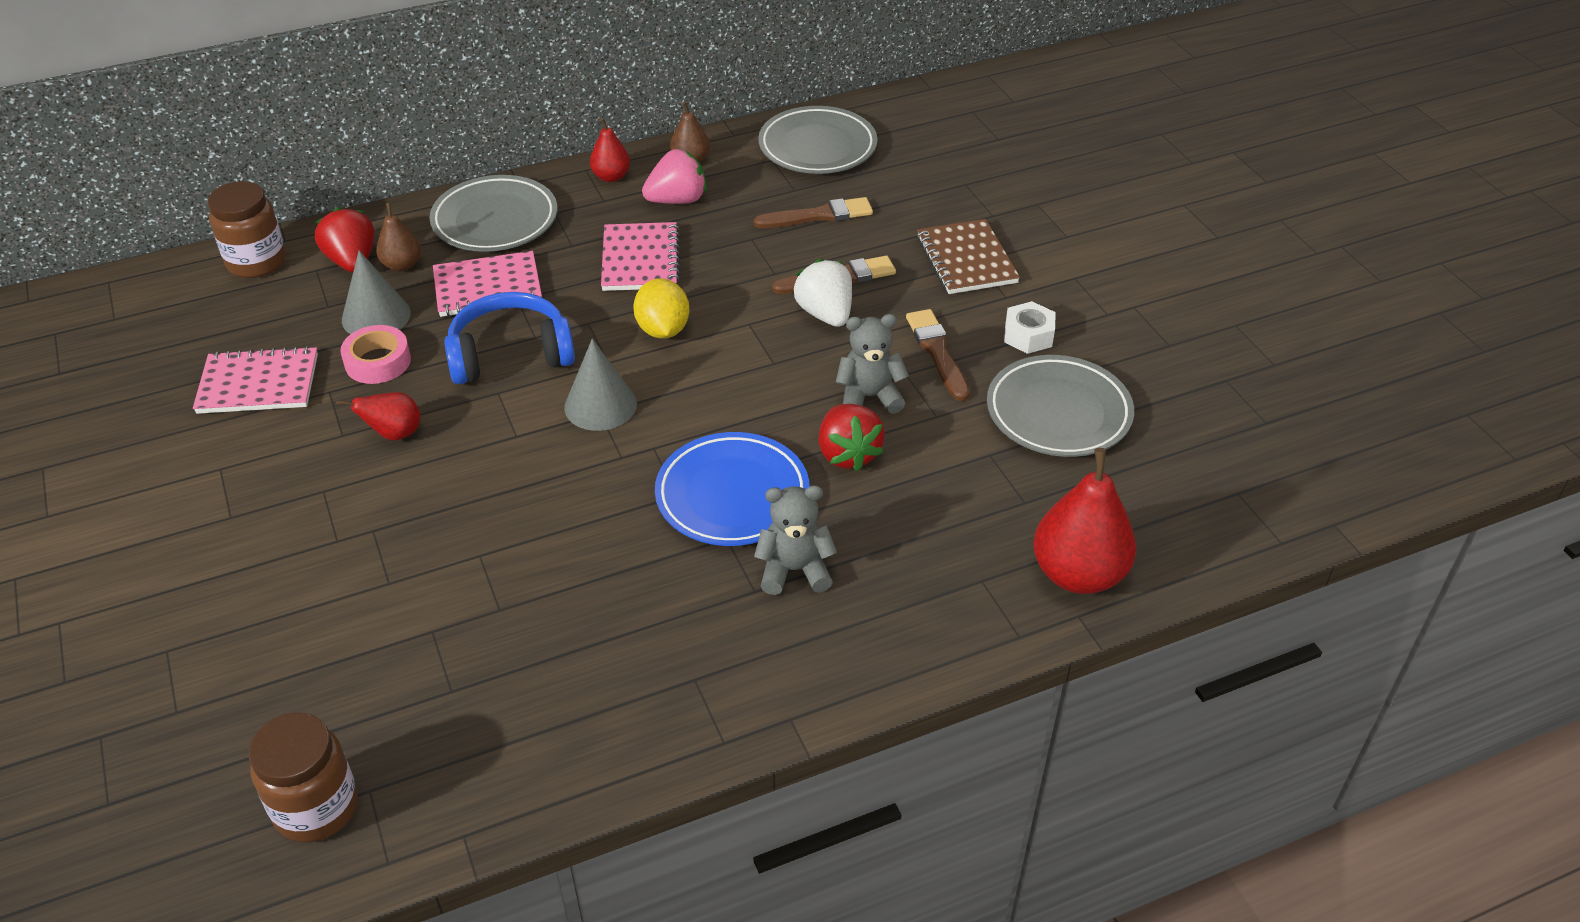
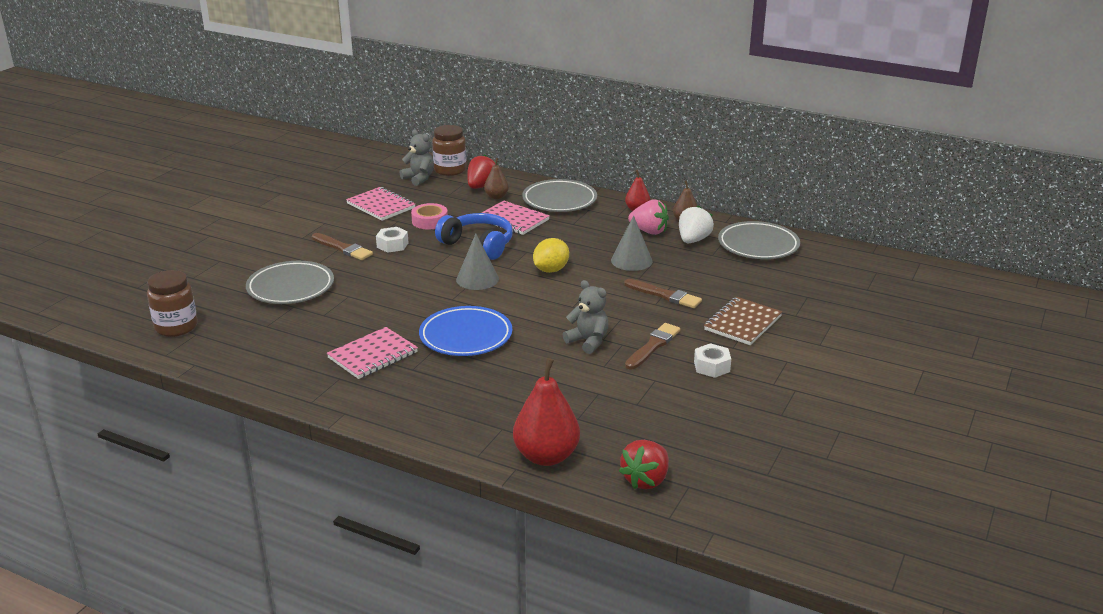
camera: 50 degrees right, 15 degrees down
(376, 316) = (456, 207): grey cone -> grey cone (631, 260)
(394, 434) = (392, 245): red pear -> white nut
(640, 260) = (590, 243): pink notebook -> pink notebook (373, 355)
(794, 570) = (439, 373): grey teddy bear -> grey teddy bear (419, 178)
(818, 215) = (703, 269): brown brush -> brown brush (343, 248)
(825, 314) = (630, 304): white strawberry -> white strawberry (693, 240)
(847, 454) = (538, 353): red strawberry -> red strawberry (646, 480)
(1058, 412) = (663, 401): grey plate -> grey plate (290, 287)

